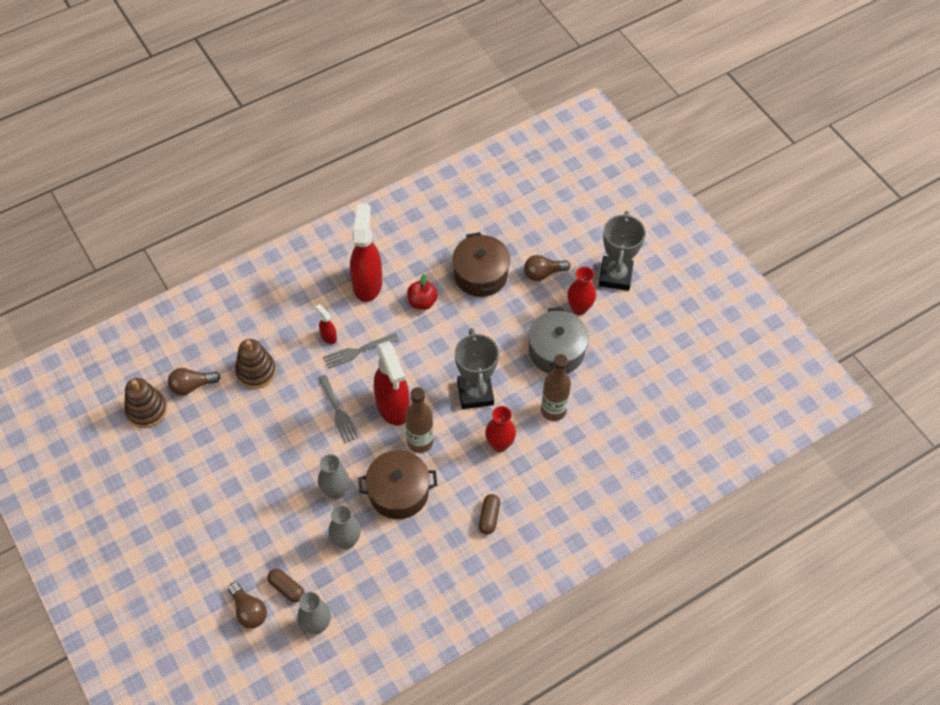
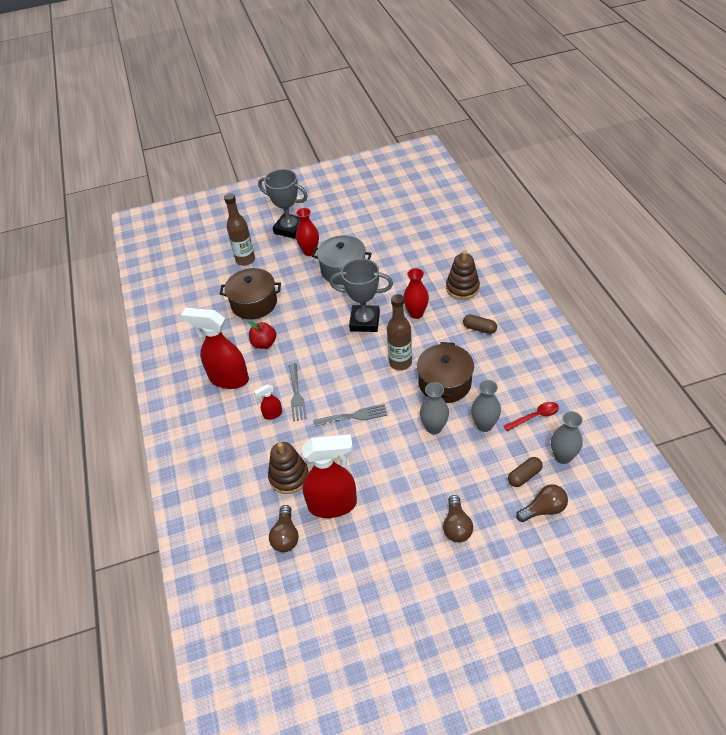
camera: 70 degrees left, 10 degrees down
(146, 410) = (300, 583): brown stacking toy -> brown stacking toy (462, 288)
(367, 592) = (535, 416): none -> red spoon
(393, 406) = (361, 376): red spray bottle -> red spray bottle (333, 504)
(543, 273) = (269, 267): brown light bulb -> brown light bulb (456, 526)
(553, 410) = (395, 279): brown bottle -> brown bottle (245, 260)

